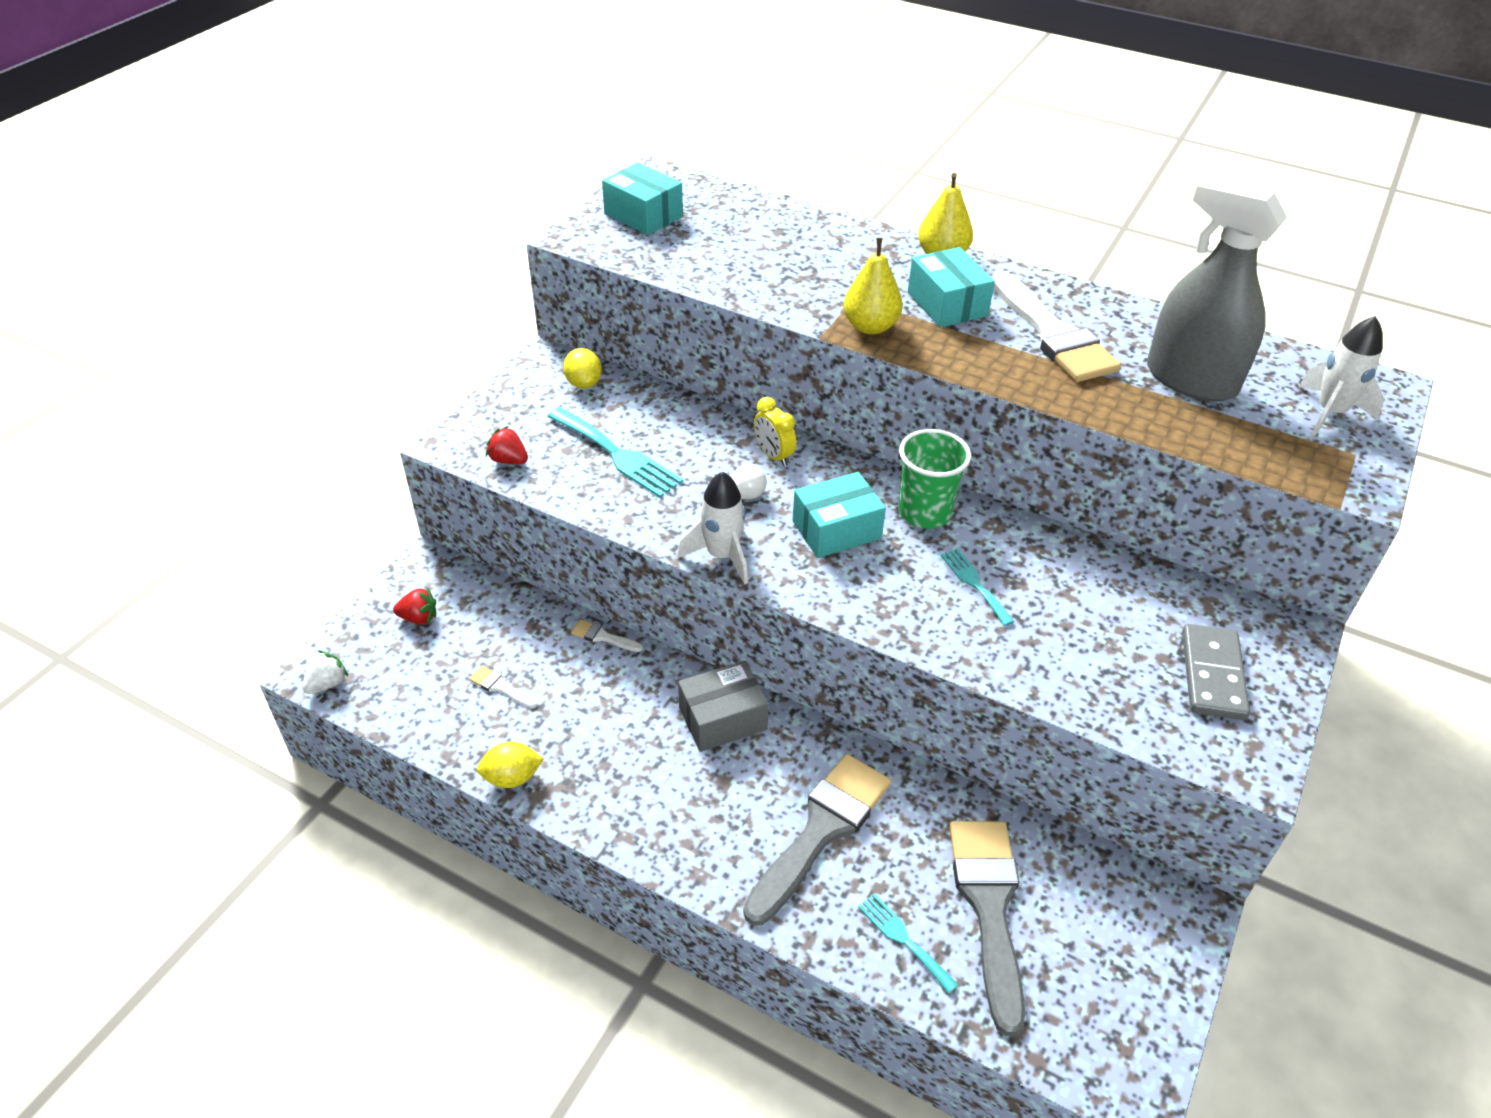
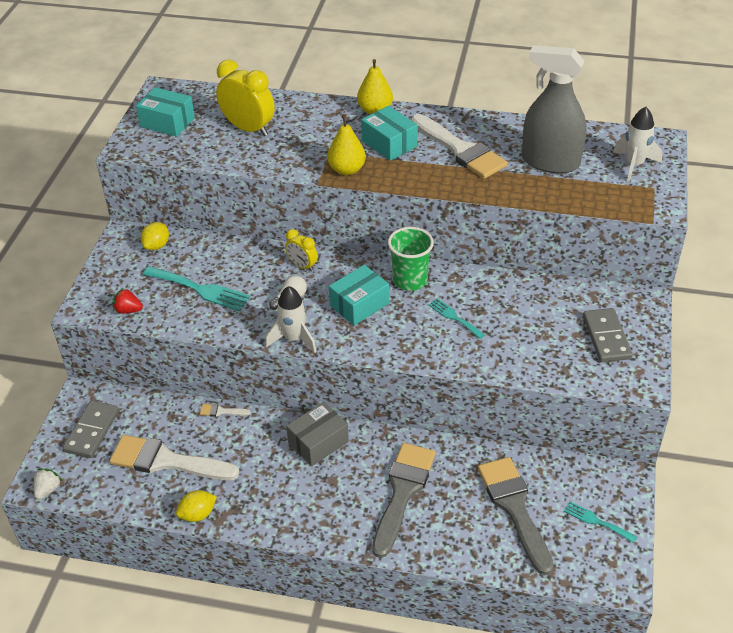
camera: 15 degrees left, 0 degrees up
(419, 618) = (92, 431): red strawberry -> grey domino
(500, 687) = (166, 461): white brush -> white brush, size x2.49
(584, 383) = (157, 246): yellow lemon -> yellow lemon turned 60 degrees clockwise
(751, 244) = (248, 128): none -> yellow clock
(903, 939) = (471, 540): turquoise fork -> turquoise fork (596, 521)

